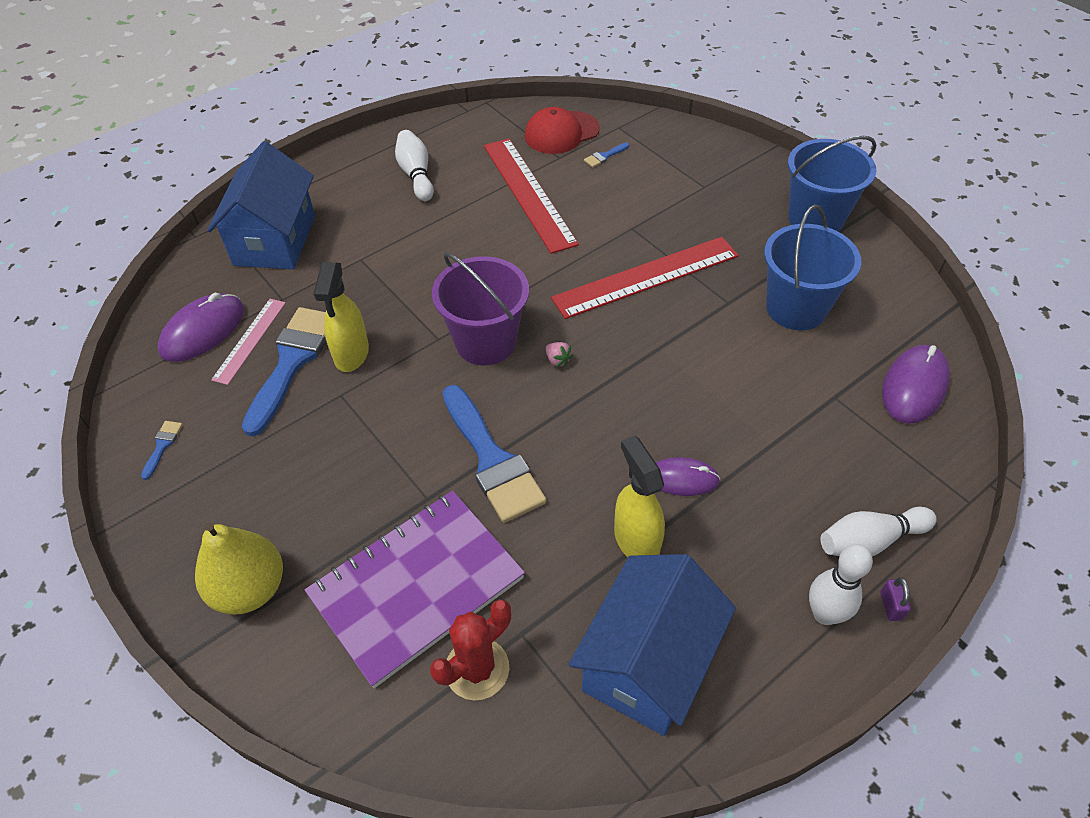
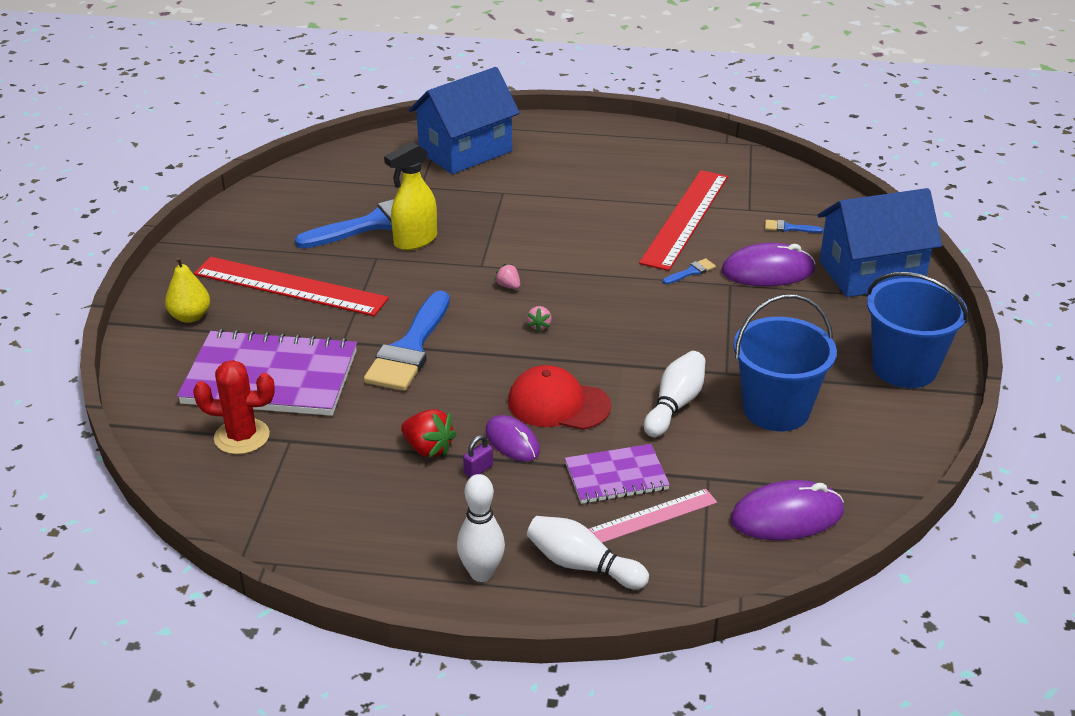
camera: 45 degrees right, 15 degrees down
(162, 446) = (246, 221): blue brush -> blue brush (691, 272)
(203, 331) = (350, 177): purple mouse -> purple mouse (767, 271)
(250, 340) = (368, 197): pink ruler -> pink ruler (652, 516)
(250, 589) = (190, 317): yellow pear -> yellow pear, size x0.66
(416, 175) = (620, 163): white bowling pin -> white bowling pin (675, 405)
(485, 342) = (508, 286): purple bucket -> pink strawberry
(561, 133) = (779, 194): red cap -> red cap (558, 404)
(636, 540) = (428, 449): yellow spray bottle -> red strawberry
(646, 277) = (688, 319): red ruler -> red ruler (290, 286)
(647, 663) = (334, 507): blue house -> blue house (871, 273)
(785, 446) = (616, 476): none -> purple notebook
(890, 606) = (533, 605): purple padlock -> purple padlock (478, 469)

